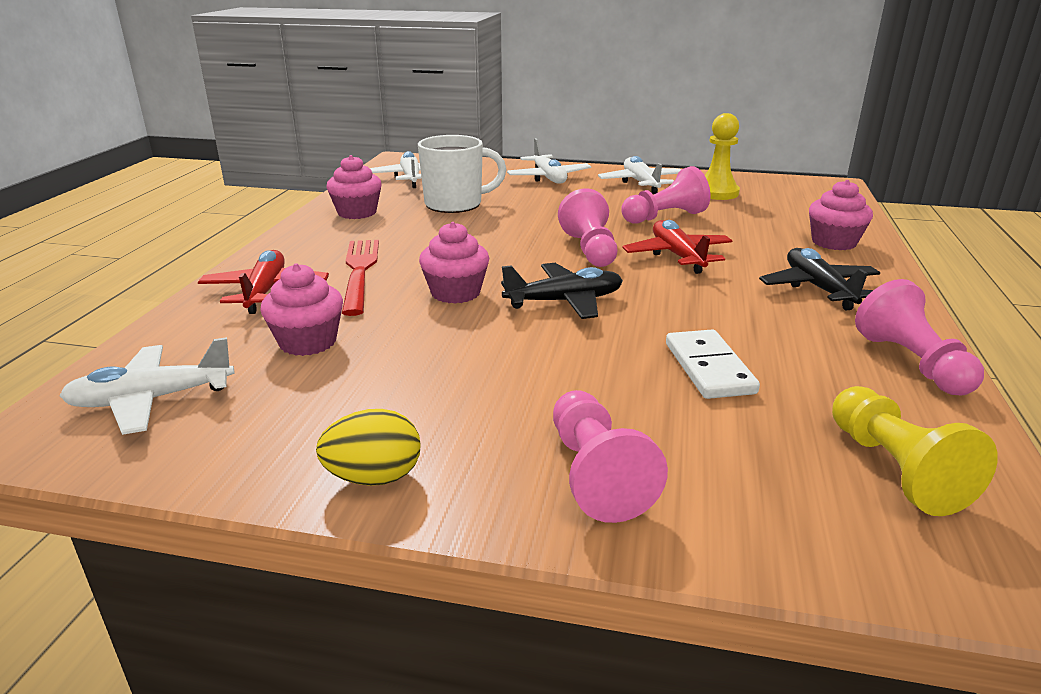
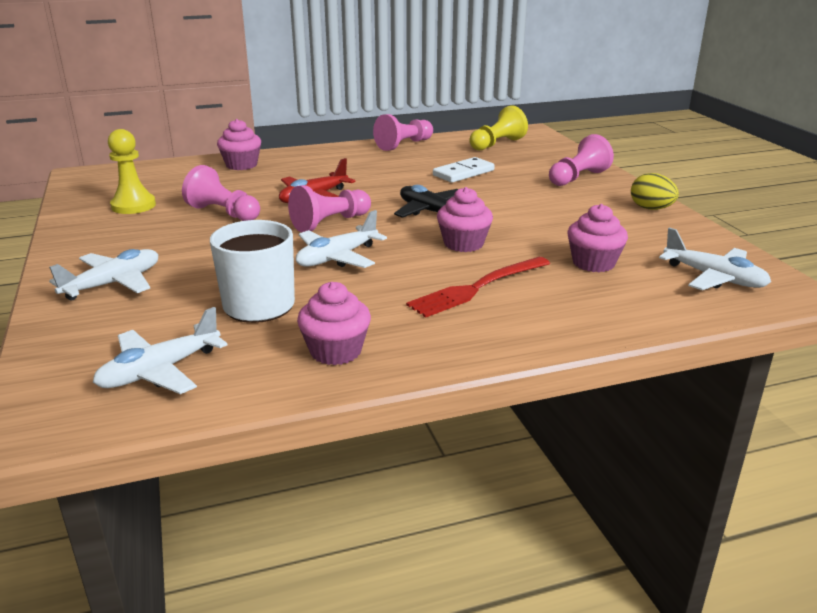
camera: 120 degrees left, 0 degrees up
(265, 291) = (562, 310): red plane -> none
(641, 183) = (115, 237): white plane -> white plane (337, 257)
(818, 288) = (331, 163): black plane -> none

